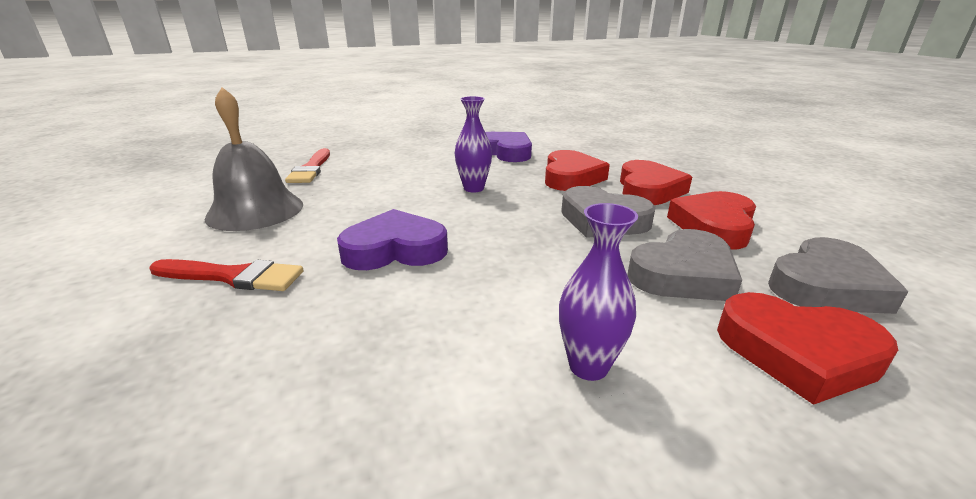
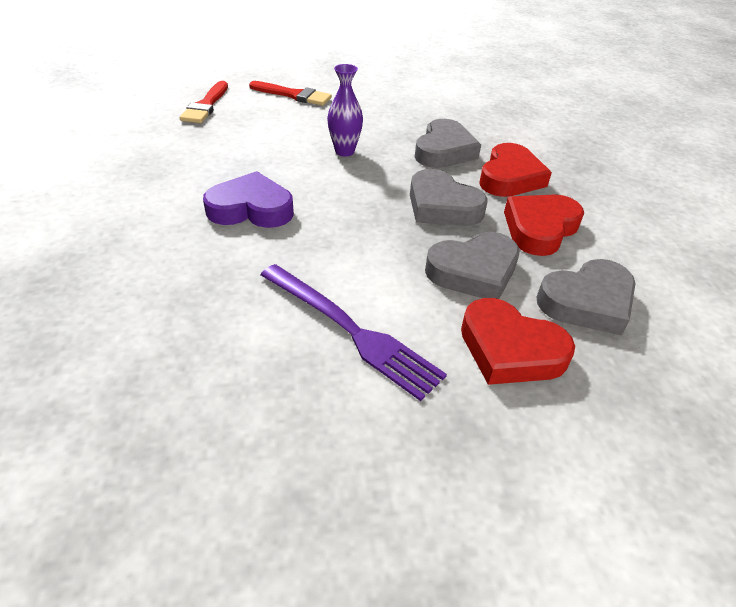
camera: 10 degrees right, 15 degrees up
(233, 276) = (124, 214): red brush -> red brush (294, 95)
(255, 210) = (149, 149): grey bell -> none
(505, 152) = (398, 107): purple heart -> none
(571, 177) = (444, 151): red heart -> grey heart
(588, 366) = (350, 330): purple vase -> purple fork

